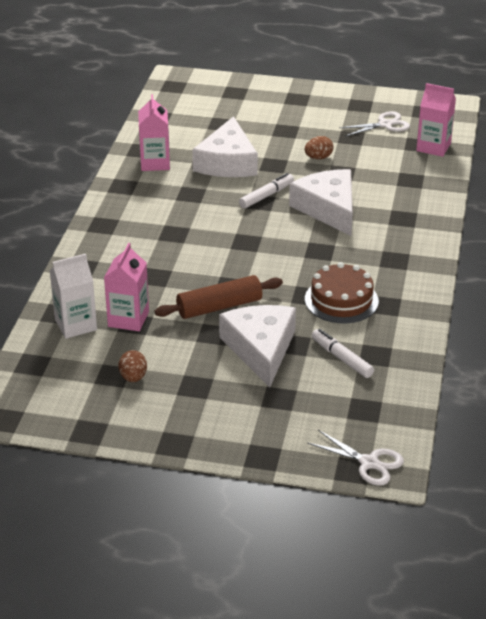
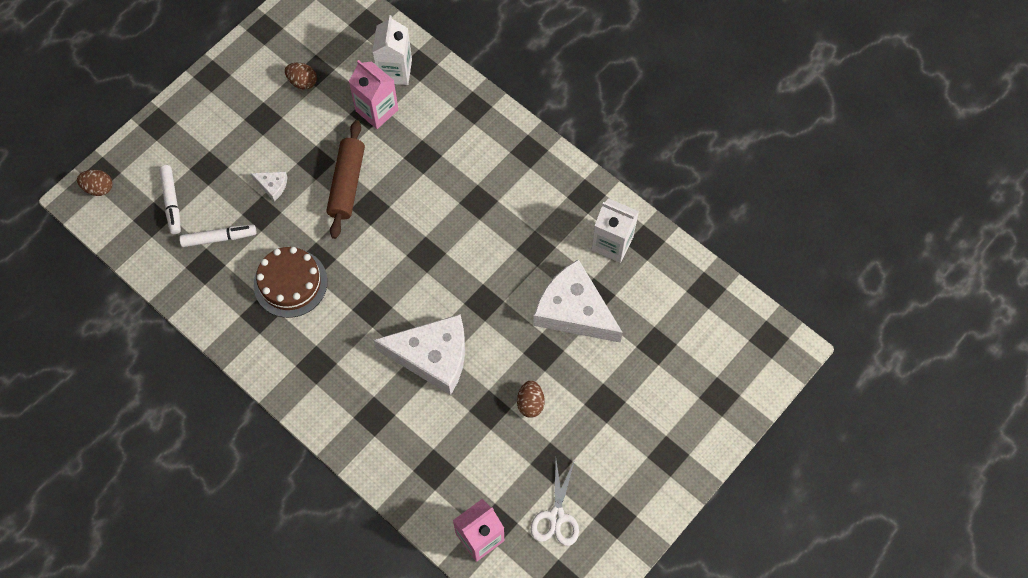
camera: 120 degrees right, 30 degrees up
(155, 163) = (612, 243): pink carton -> white carton
(261, 349) = (272, 186): white cheese -> white cheese, size x0.41
(266, 196) = (490, 313): white marker -> white marker (172, 202)
(369, 463) = (98, 188): white scissors -> brown egg

